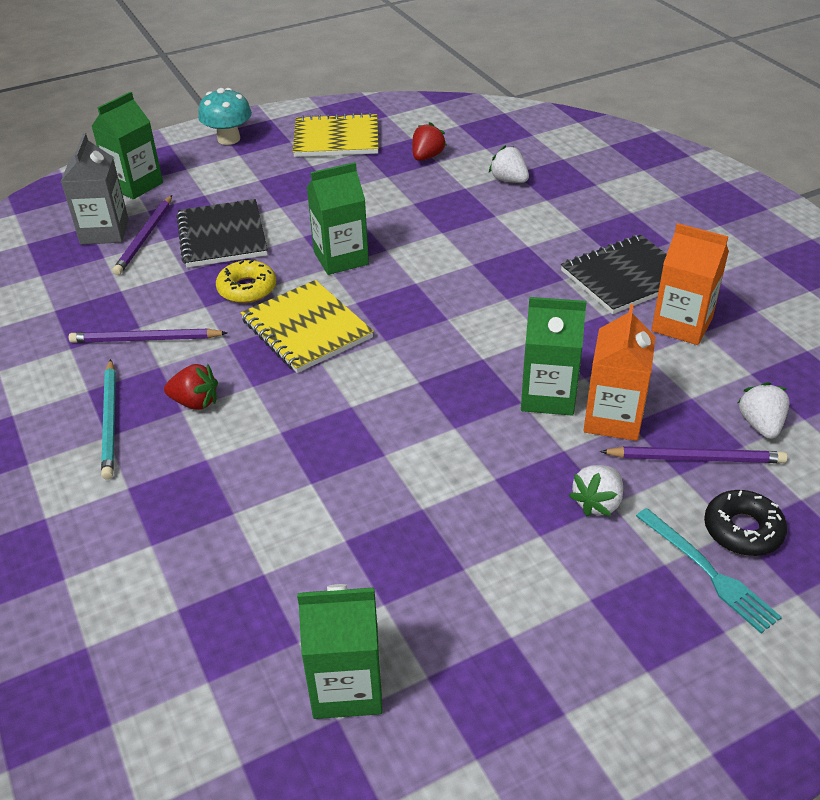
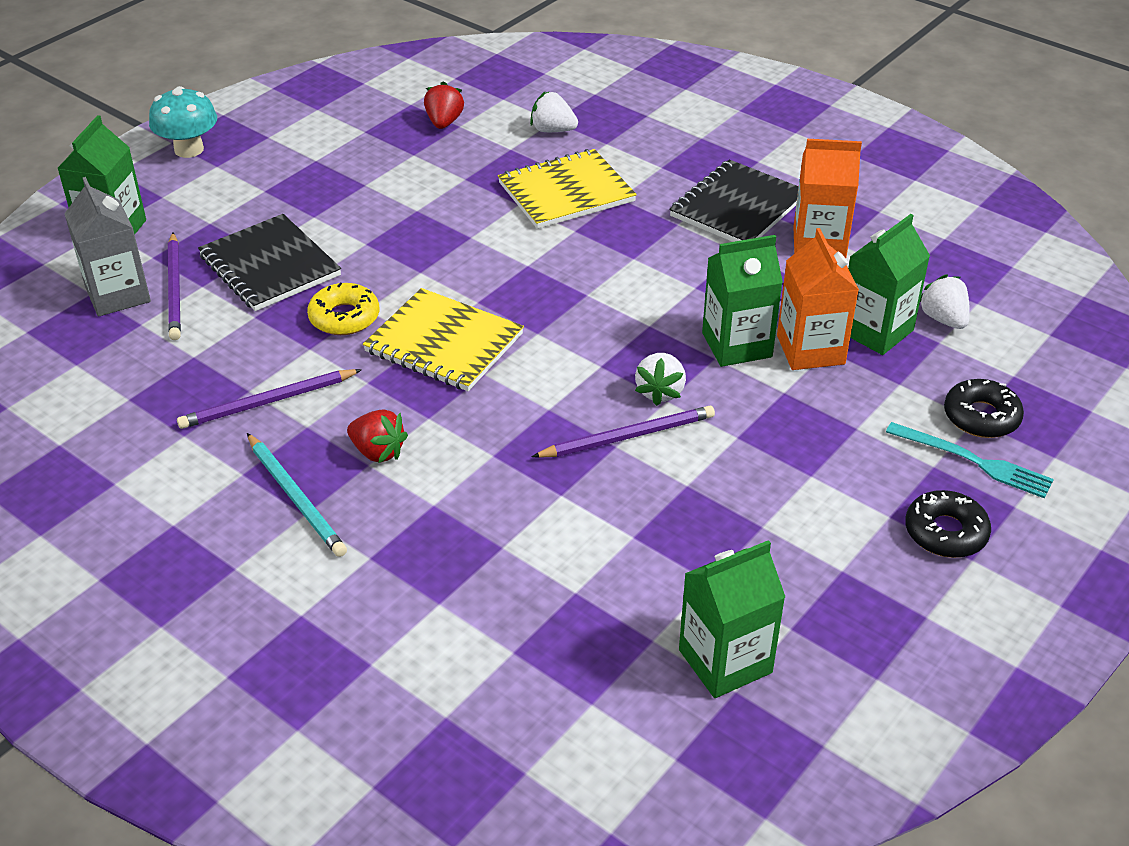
camera: 25 degrees left, 0 degrees up
(195, 402) = (378, 452): red strawberry -> red strawberry turned 45 degrees clockwise
(336, 139) = (322, 122): yellow notebook -> yellow notebook (566, 192)
(341, 258) = (427, 258): green carton -> green carton (875, 331)
(597, 503) = (844, 431): white strawberry -> white strawberry (660, 392)
(636, 634) = (945, 532): none -> black donut
(696, 458) = (906, 365): purple pencil -> purple pencil (628, 436)

